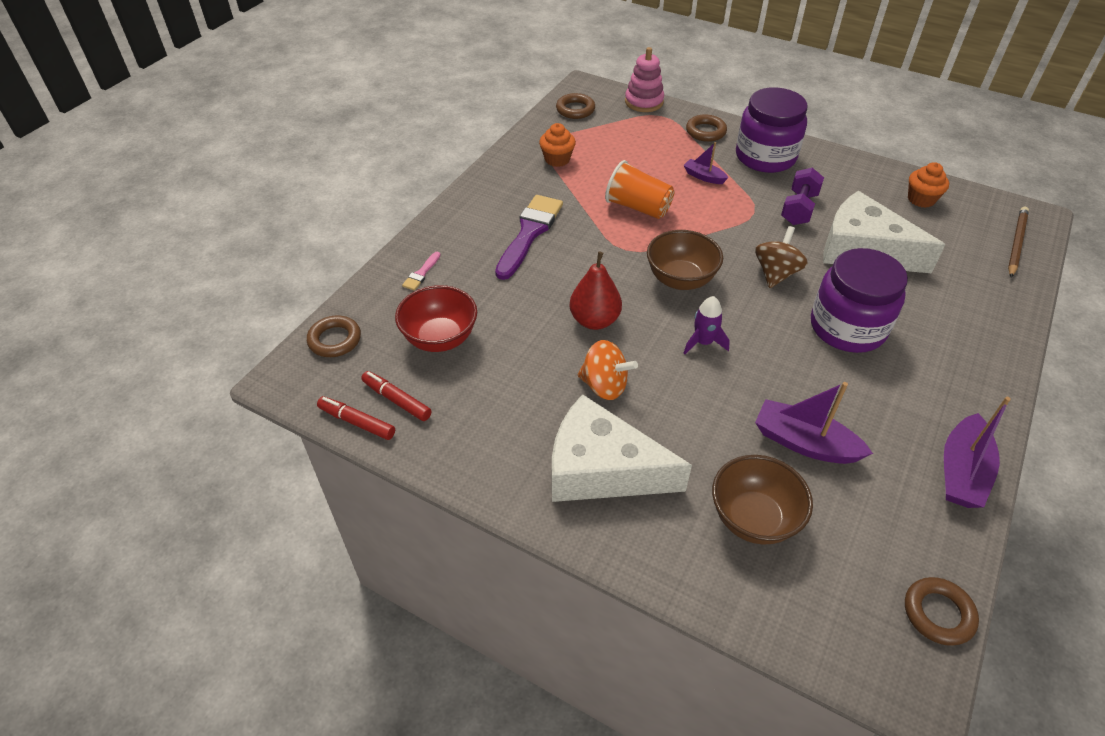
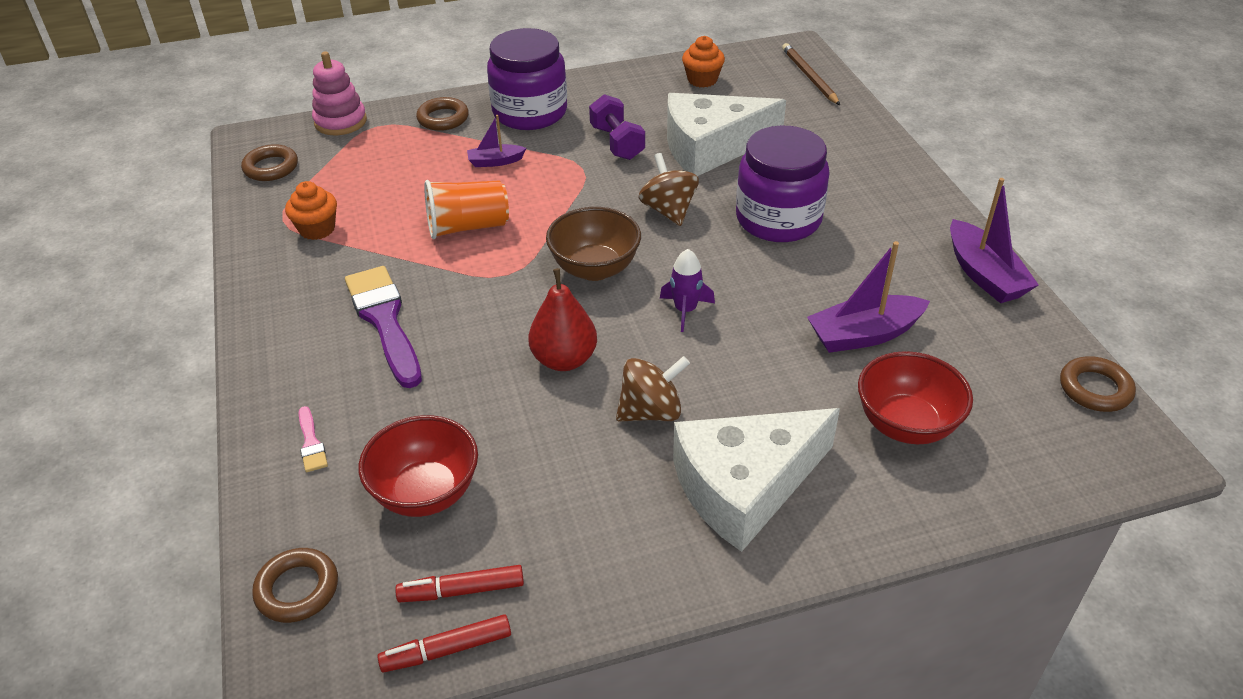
camera: 45 degrees left, 5 degrees down
(604, 385) = (651, 411): orange spinning top -> brown spinning top
(753, 518) = (906, 425): brown bowl -> red bowl

